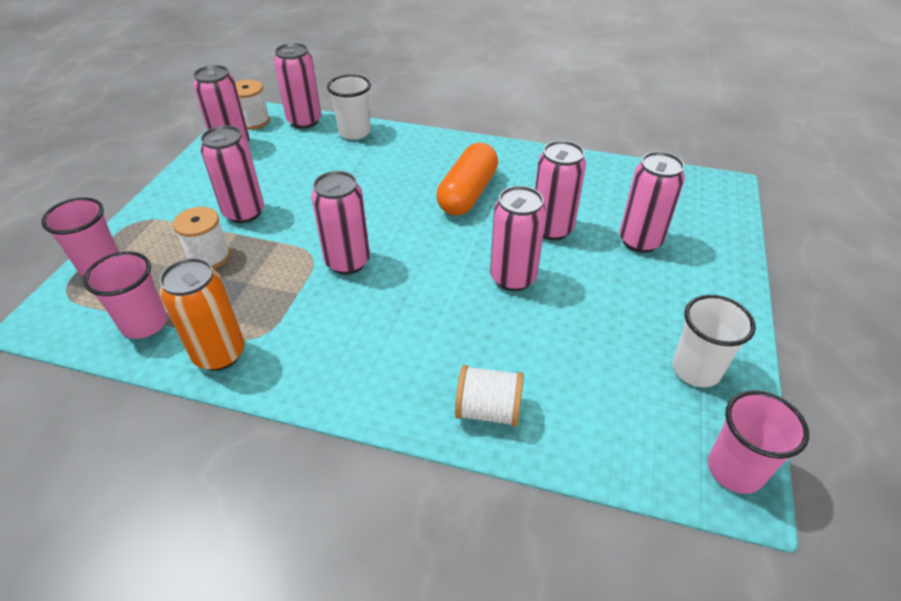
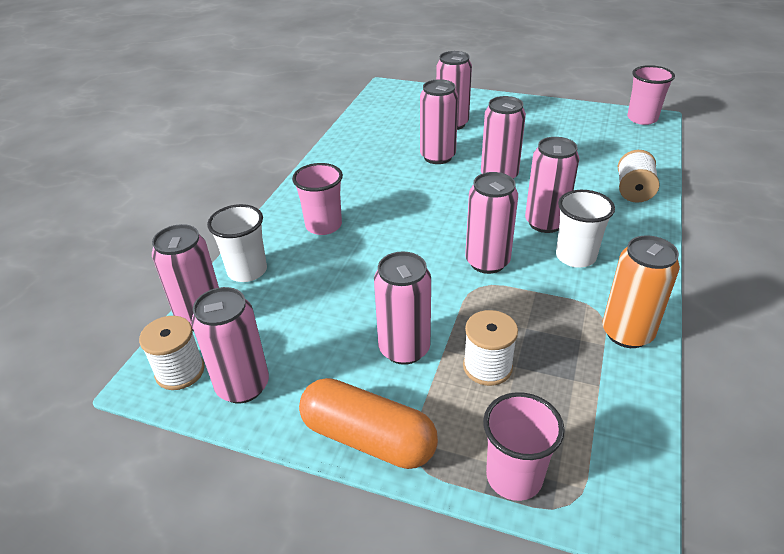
camera: 85 degrees left, 5 degrees down
(144, 324) = (603, 402): pink cup -> pink cup (323, 225)
(413, 311) = (545, 223): none -> pink can
(467, 193) = (384, 195): orange capsule -> orange capsule (368, 438)
(696, 370) = (573, 120): white cup -> white cup (575, 257)

